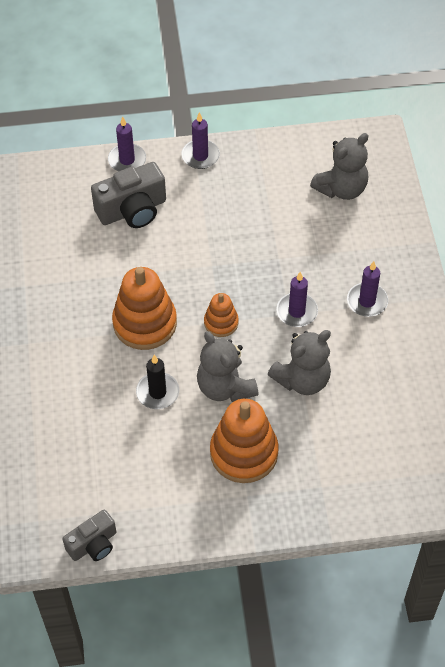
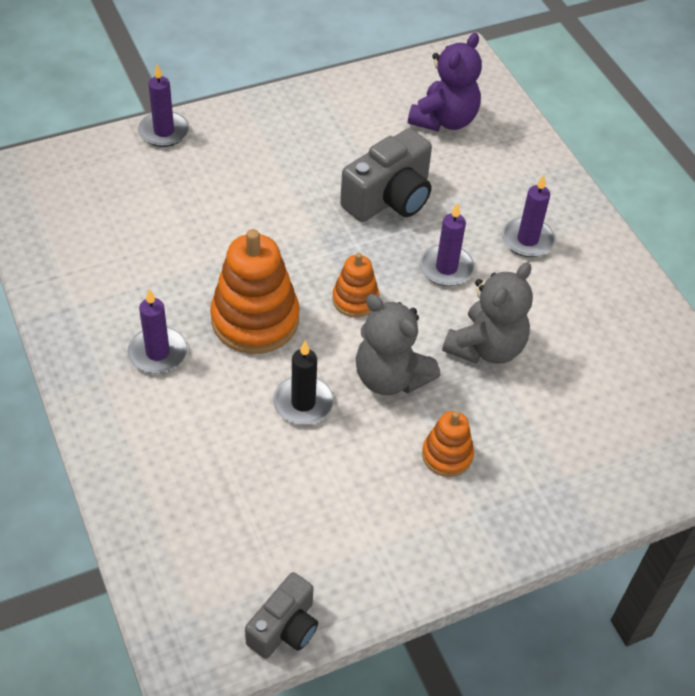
camera: 20 degrees left, 5 degrees down
(132, 210) = (191, 188): grey camera -> grey camera (389, 198)
(200, 156) = (256, 112): purple candle -> purple candle (157, 353)
(244, 453) = (447, 455): orange stacking toy -> orange stacking toy, size x0.54
(341, 189) = (444, 120): grey teddy bear -> purple teddy bear

